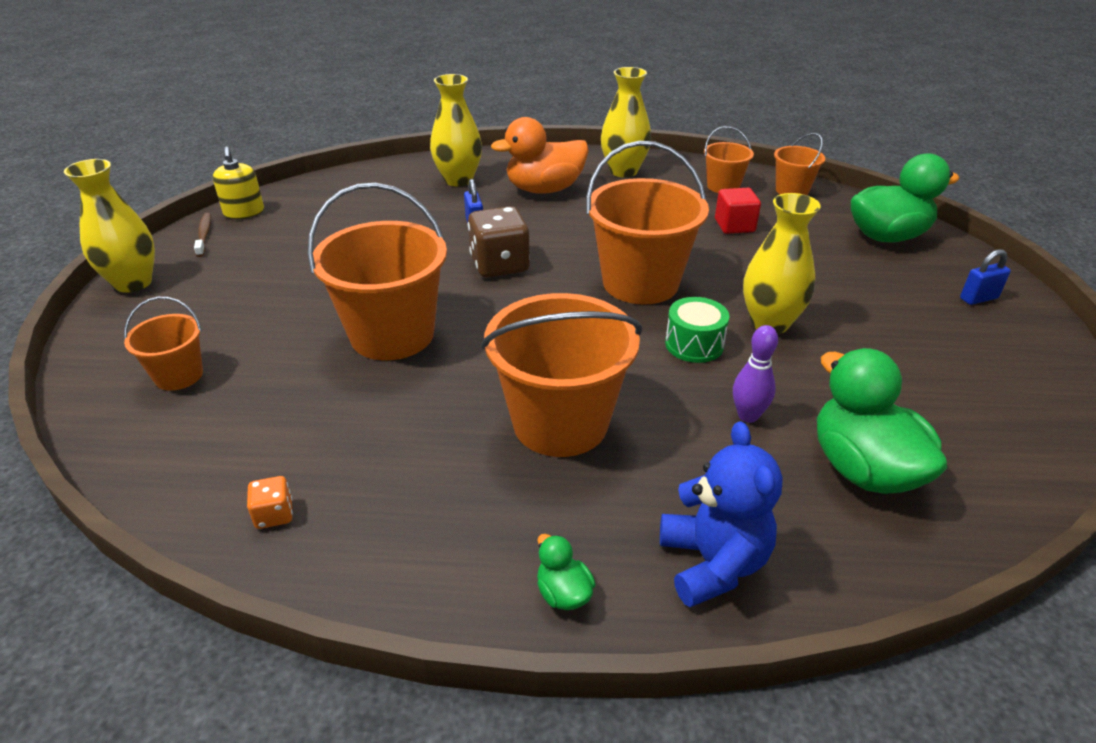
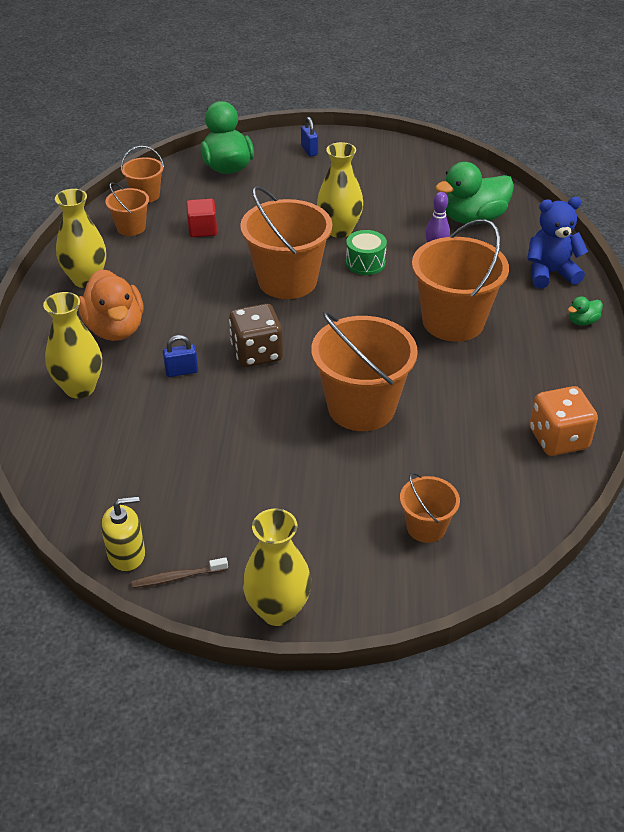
camera: 90 degrees left, 5 degrees up
(274, 515) = (558, 439): orange dice -> orange dice, size x2.07

